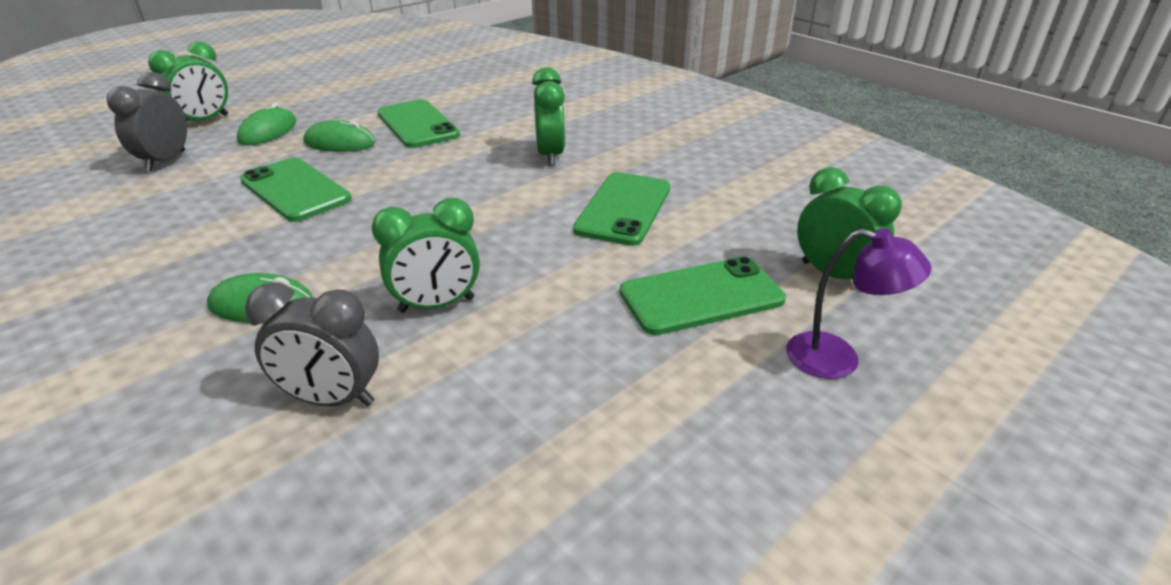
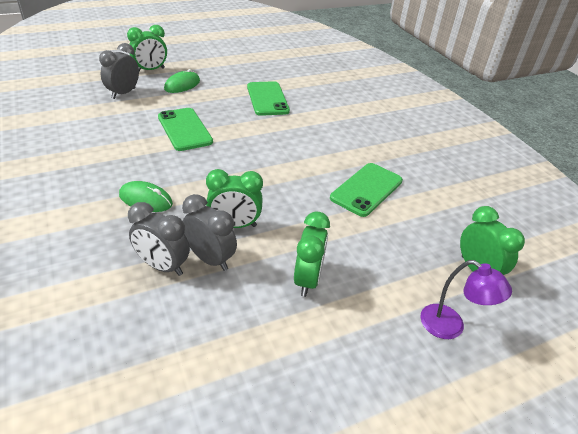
camera: 15 degrees right, 5 degrees up
(340, 143) = (219, 102): green mouse -> none
(415, 365) = (210, 259): none -> grey clock
(550, 155) = (338, 140): green clock -> green clock (307, 279)
(701, 296) = (387, 262): green phone -> none

